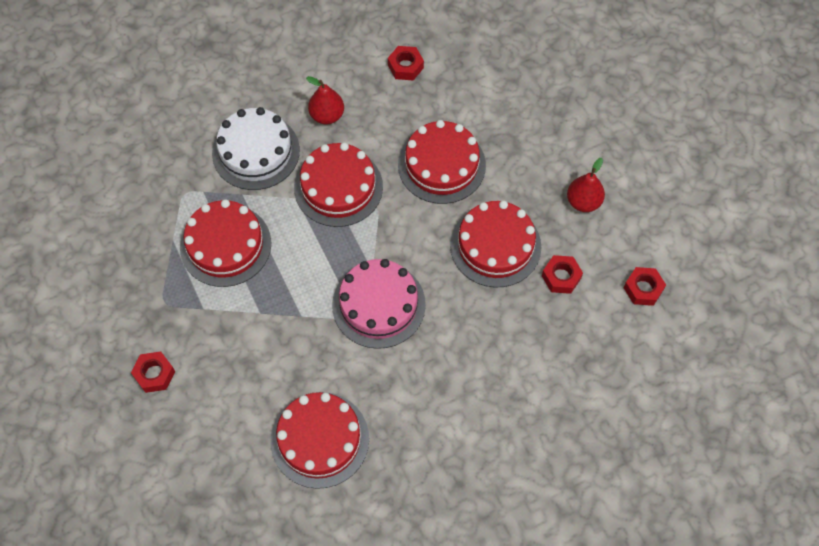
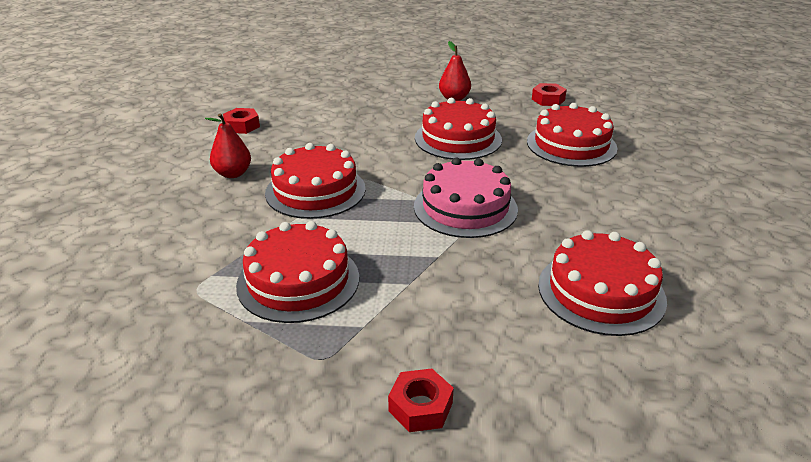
camera: 60 degrees left, 30 degrees down
(256, 151) = (213, 224): white cake -> none
(441, 165) = (356, 138): red cake -> red cake (571, 145)
(561, 277) = (512, 123): red nut -> none

